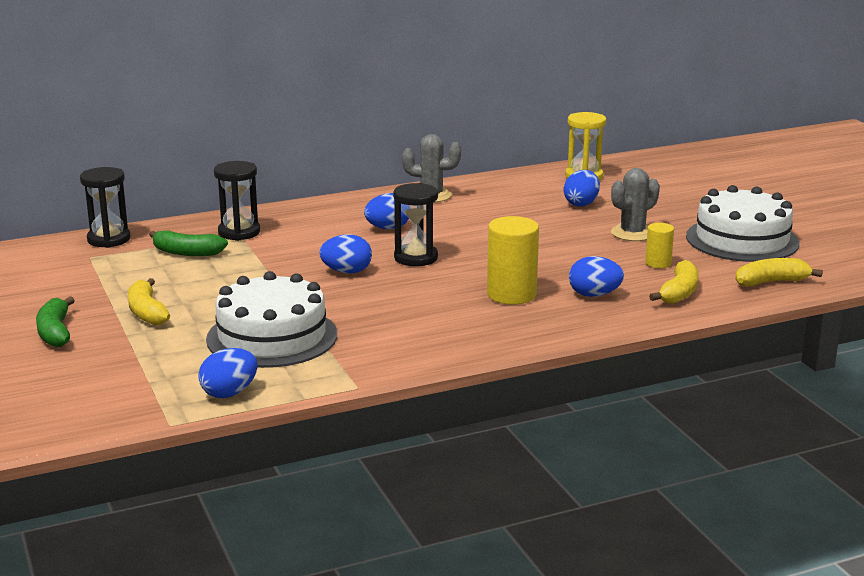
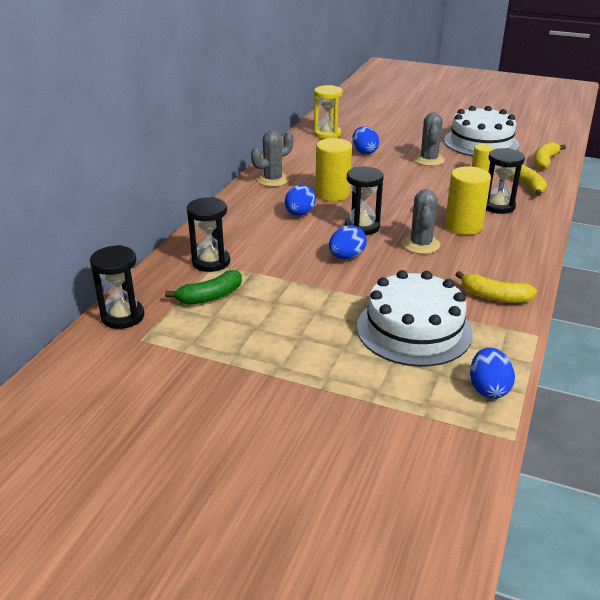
camera: 45 degrees left, 10 degrees up
(55, 332) = (266, 421): green banana -> none
(147, 312) = (293, 361): yellow banana -> yellow banana (494, 297)
(432, 290) = (421, 244): none -> grey cactus
(456, 225) = (332, 194): none -> yellow cylinder
(594, 295) = (498, 206): blue egg -> black hourglass

